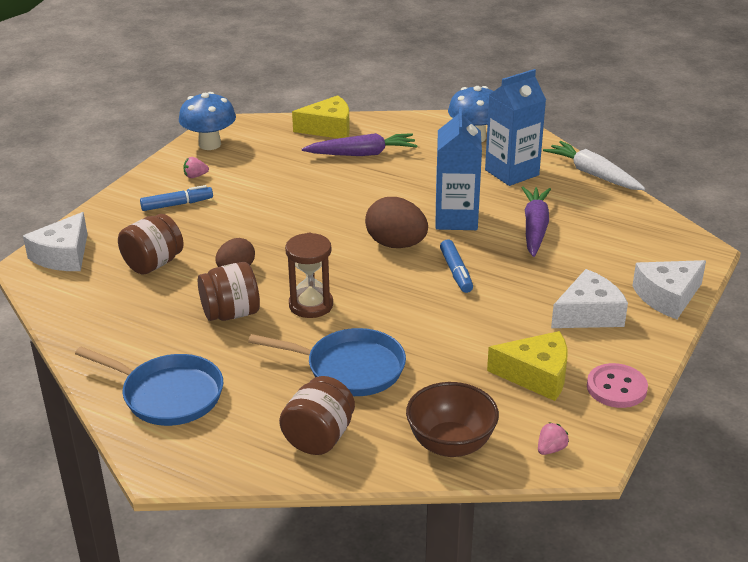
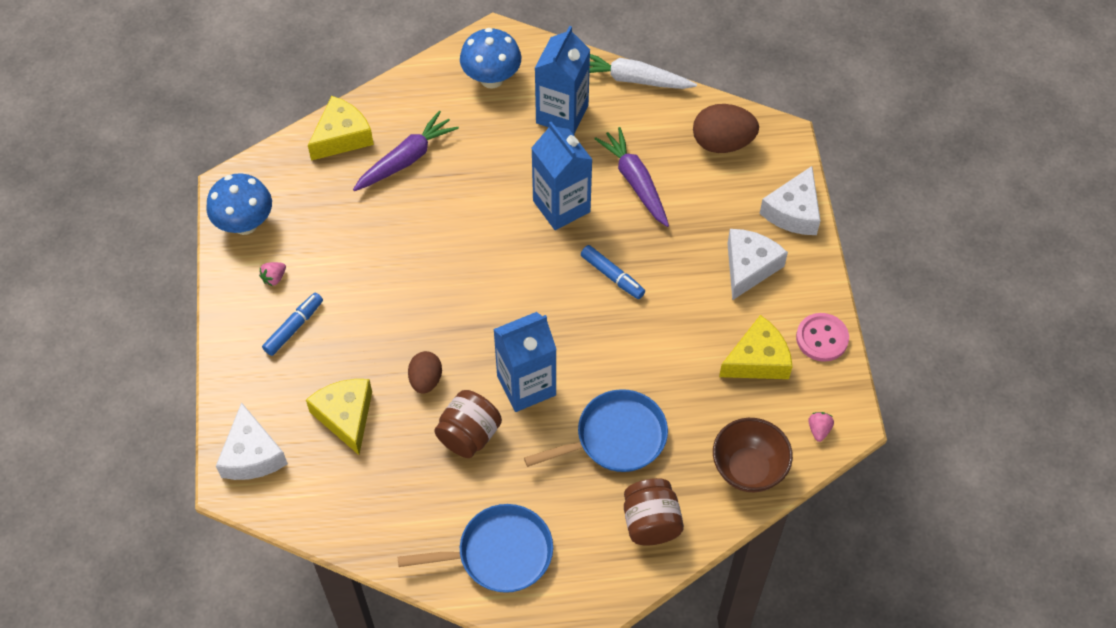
camera: 35 degrees left, 25 degrees up
(153, 264) = (346, 416): brown jar -> yellow cheese
(311, 305) = (526, 385): brown hourglass -> blue carton
(396, 244) = (536, 269): brown egg -> brown egg (722, 143)

